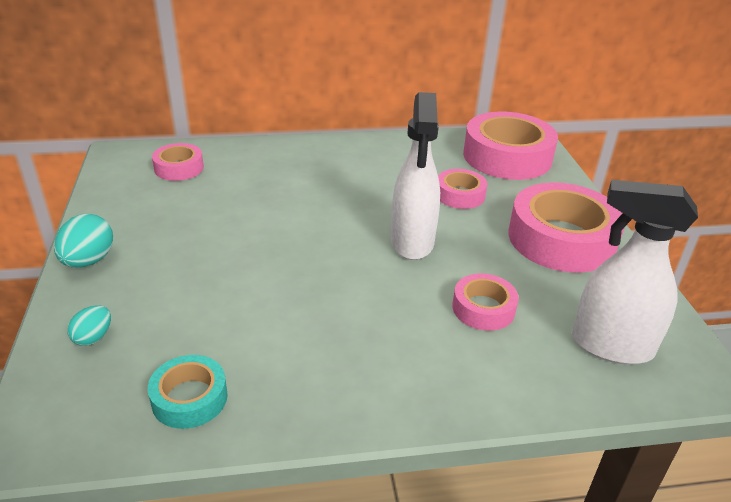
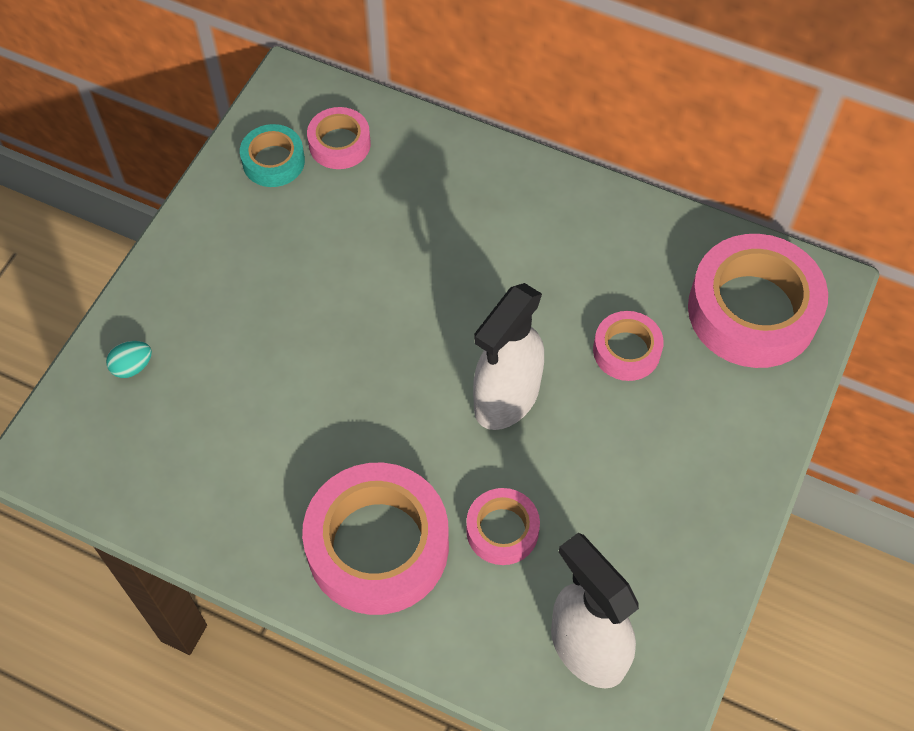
camera: 35 degrees right, 25 degrees up
(88, 261) = (175, 259): turquoise egg -> none
(189, 398) = (171, 482): turquoise tape -> turquoise tape (273, 161)
(561, 239) = (681, 484): pink tape -> pink tape (378, 546)

